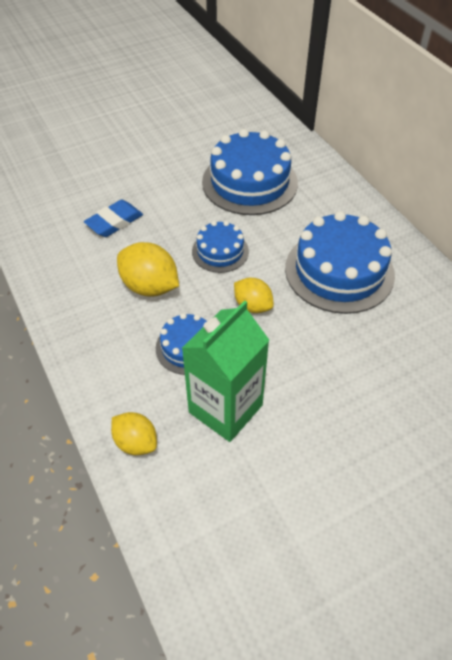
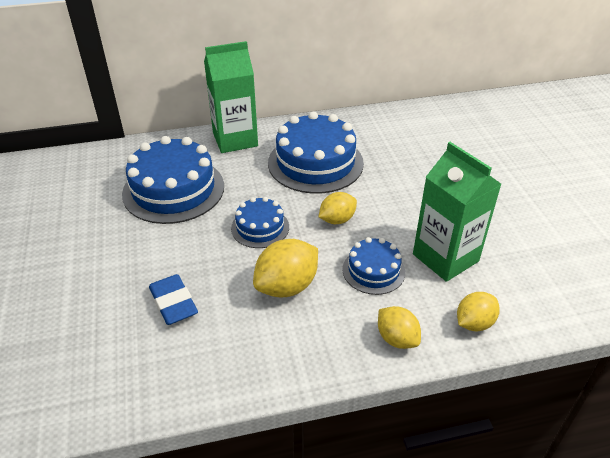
camera: 75 degrees left, 10 degrees down
(104, 378) = (397, 339): none -> yellow lemon
(346, 201) = (235, 139): none -> green carton

